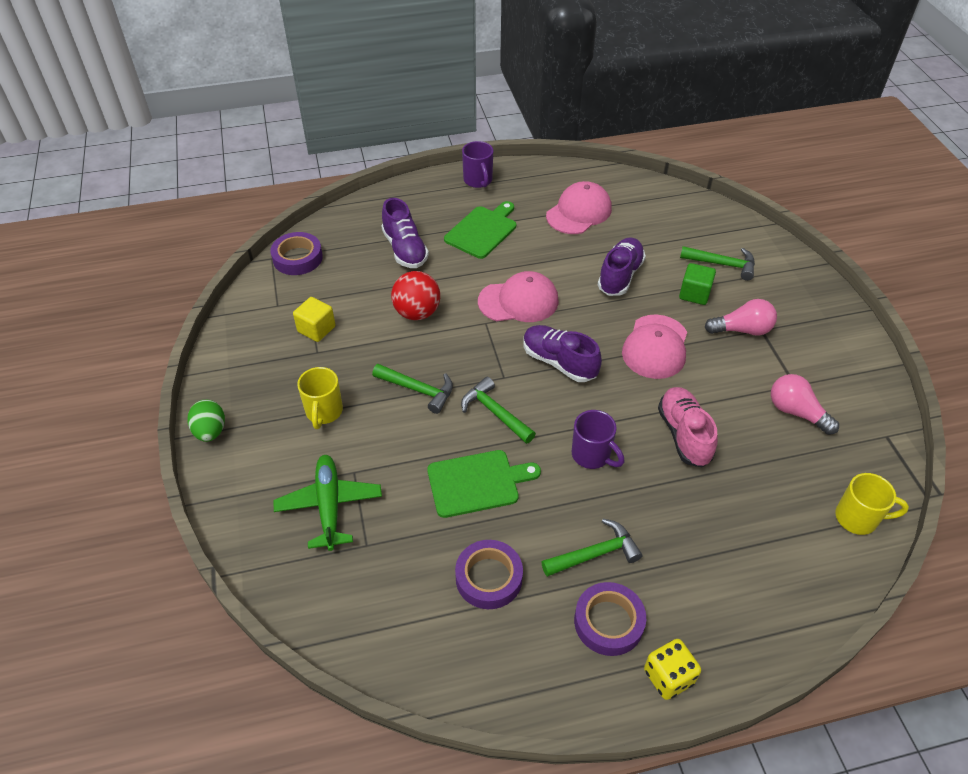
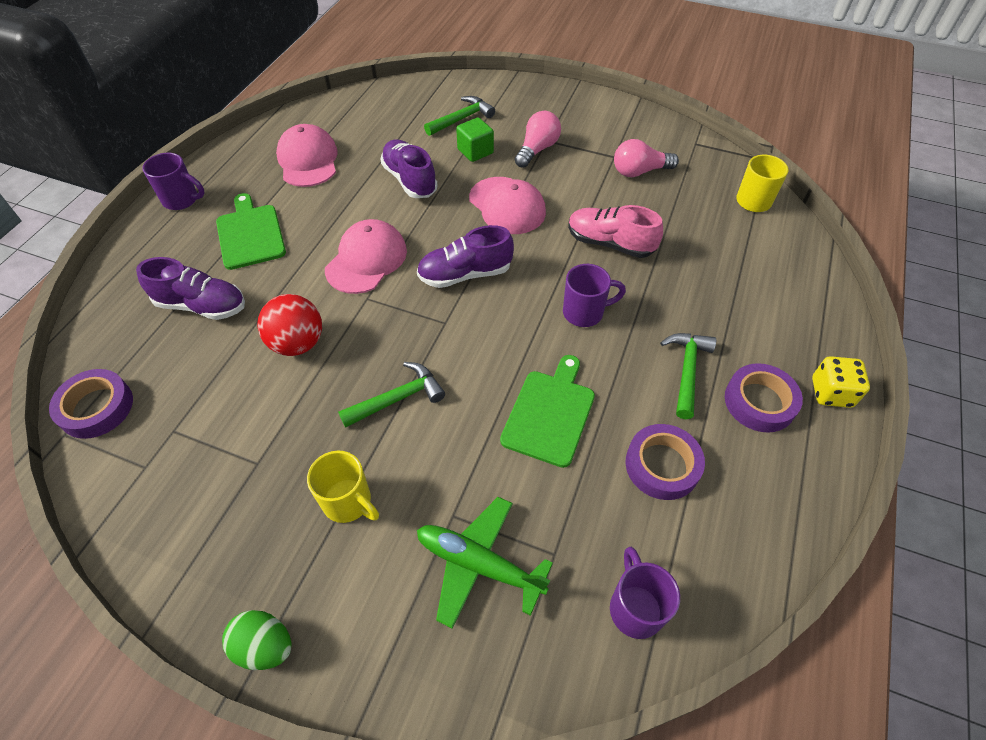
camera: 55 degrees left, 5 degrees up
(316, 329) = (224, 446): yellow cube -> none
(359, 614) = (635, 607): none -> purple mug
(495, 412) = (480, 353): green hammer -> none

